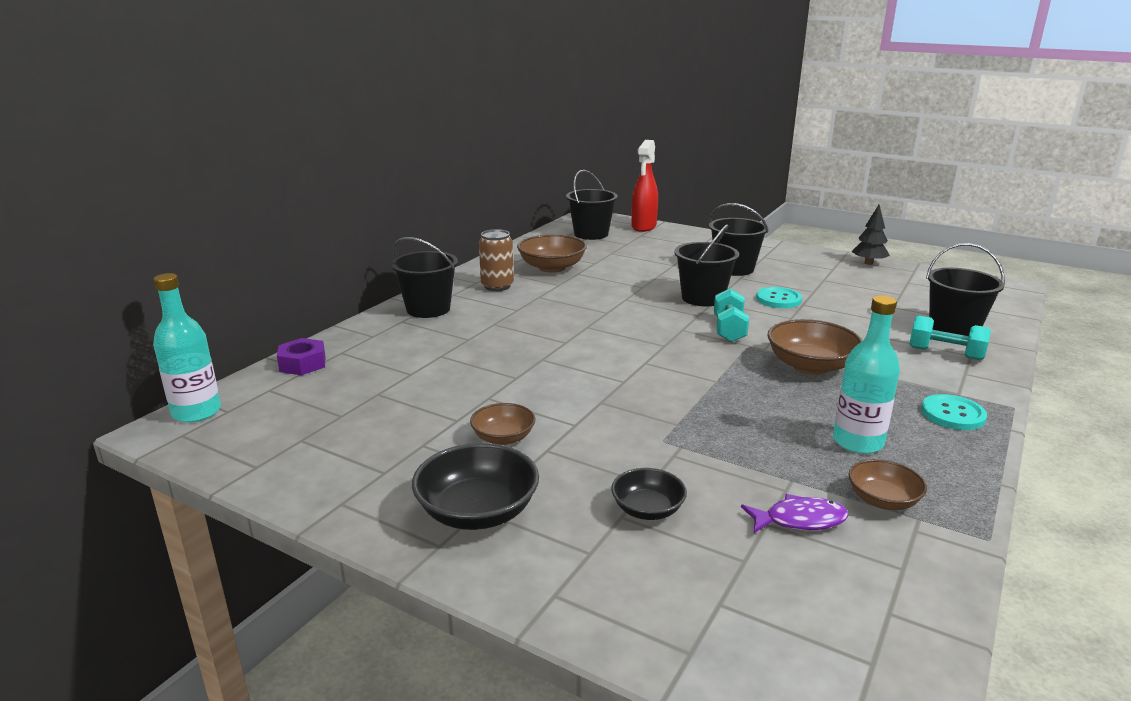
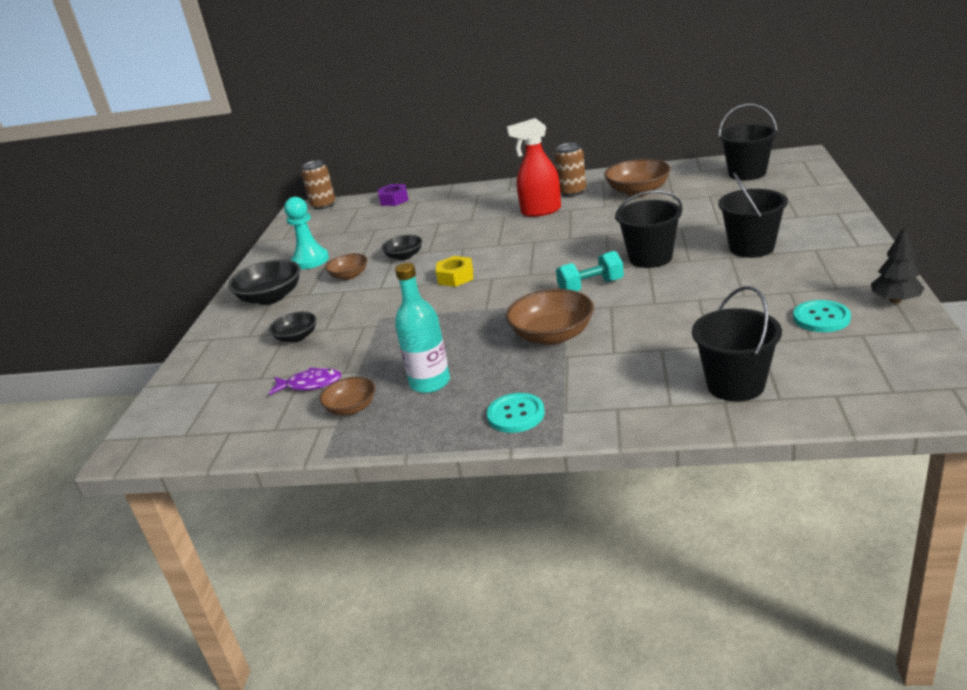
camera: 70 degrees right, 5 degrees up
(196, 412) = (323, 205): turquoise bottle -> brown can
(395, 457) = (310, 260): none -> turquoise pawn
(428, 309) = (505, 192): black bucket -> none
(505, 393) = (404, 256): none -> black bowl
(615, 378) = (455, 277): none -> yellow nut
(643, 227) = (810, 181): red spray bottle -> red spray bottle (540, 211)
(778, 299) = (695, 286): turquoise button -> turquoise button (821, 318)
(799, 520) = (310, 384): purple fish -> purple fish turned 60 degrees counterclockwise
(945, 353) = (657, 390): turquoise dumbbell -> none

